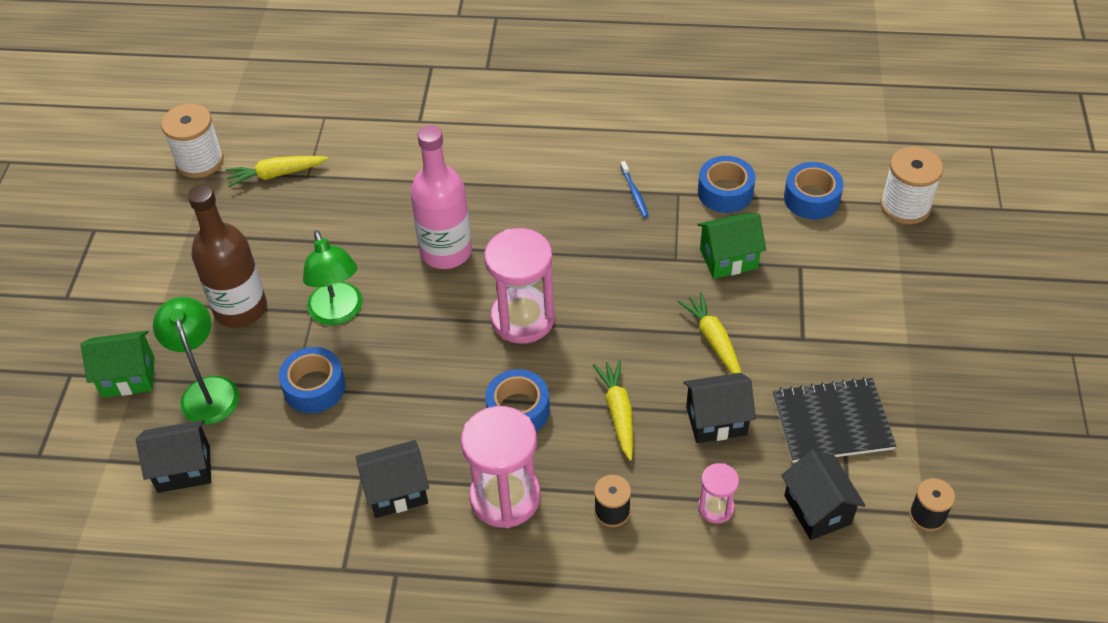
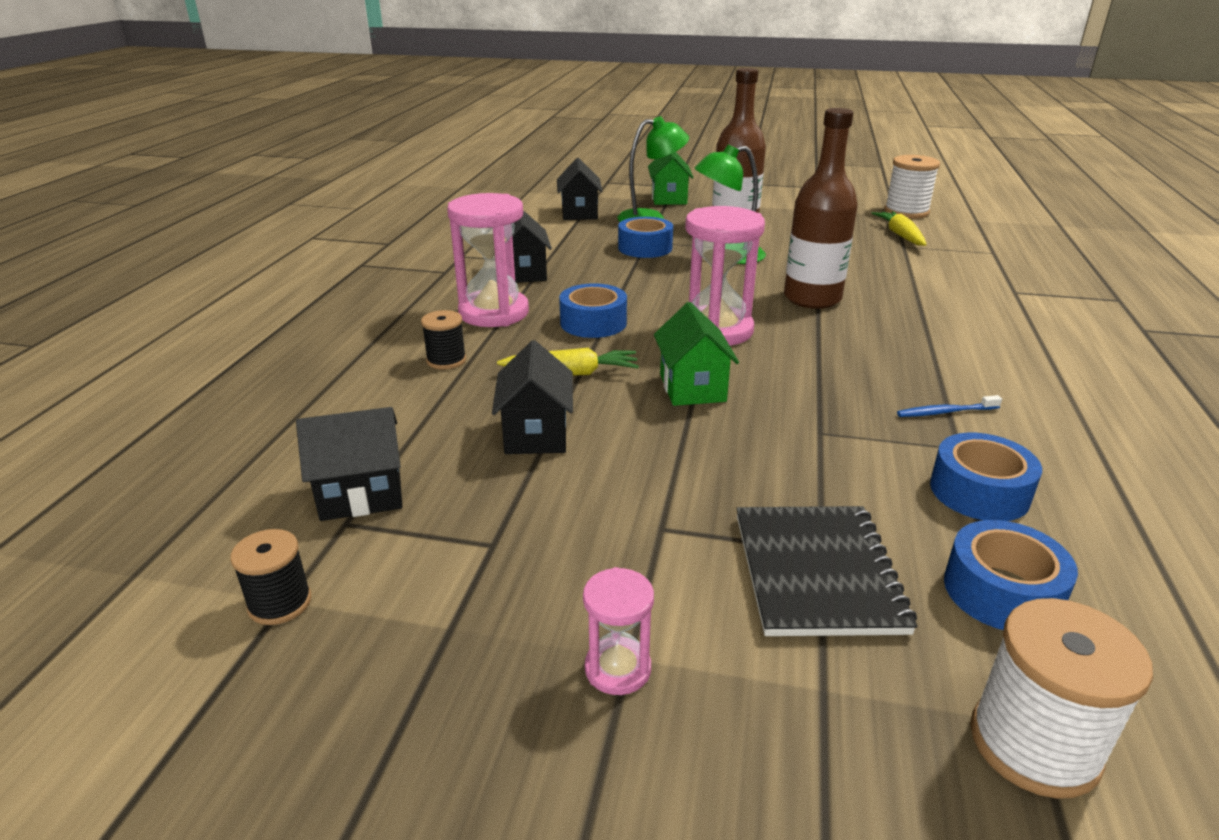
camera: 95 degrees right, 20 degrees down
(446, 251) = (812, 298): pink bottle -> brown bottle
(713, 340) = (668, 446): yellow carrot -> none
(716, 508) = (412, 420): pink hourglass -> pink hourglass (617, 669)
(728, 259) = (827, 477): green house -> green house (692, 388)
(832, 422) = (495, 532): black notebook -> black notebook (817, 572)

